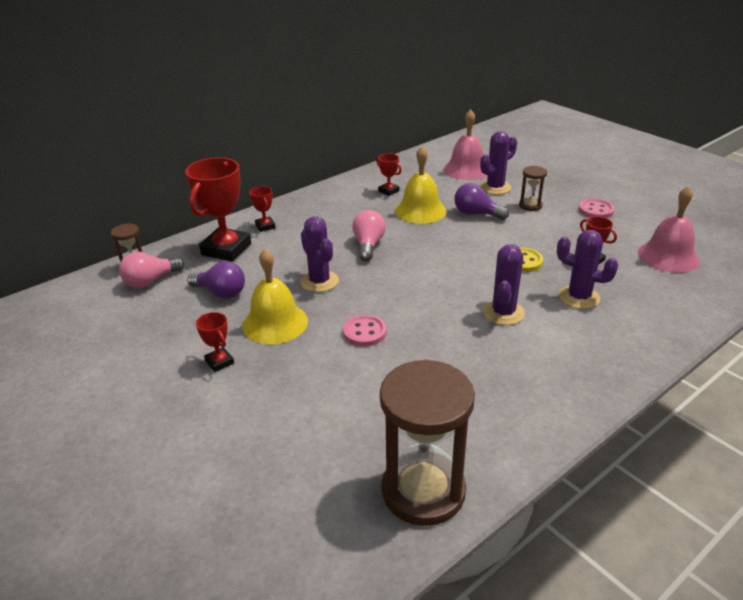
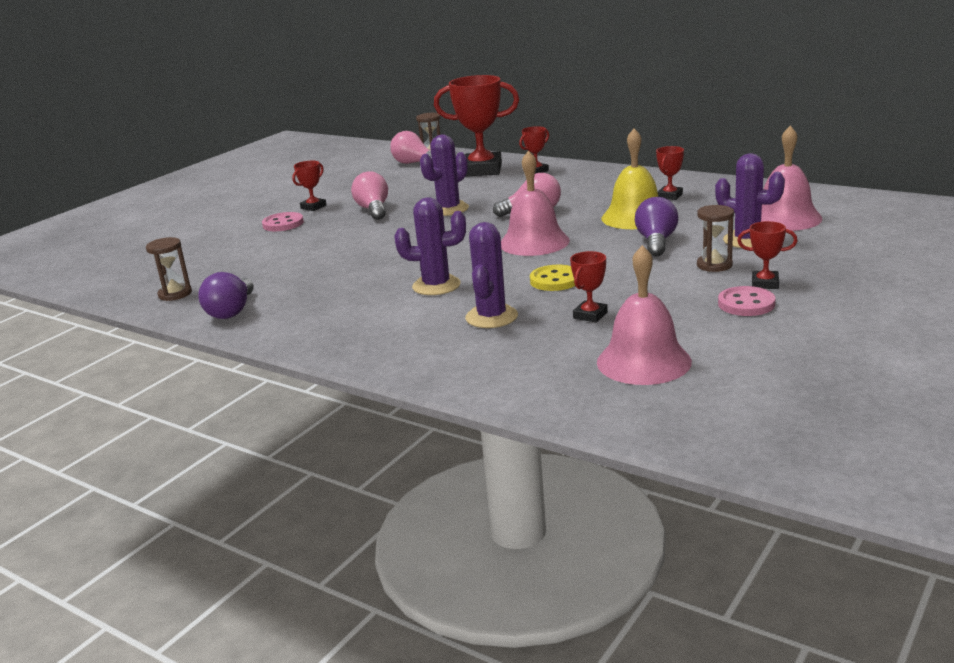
camera: 75 degrees right, 10 degrees down
(221, 293) = (409, 185): purple light bulb -> purple light bulb (231, 311)
(275, 323) = (373, 210): yellow bell -> pink light bulb
(364, 332) = (374, 240): pink button -> pink button (283, 224)
(423, 491) = (175, 294): brown hourglass -> brown hourglass, size x0.47
(439, 256) = (534, 242): none -> pink bell
(568, 199) = (765, 283): none -> red trophy

